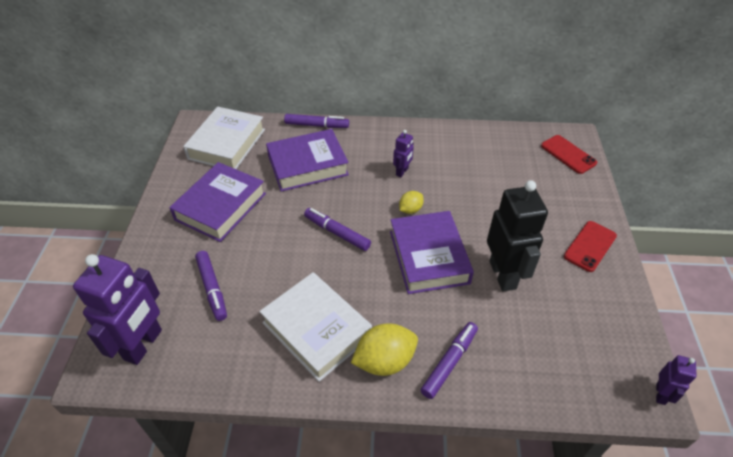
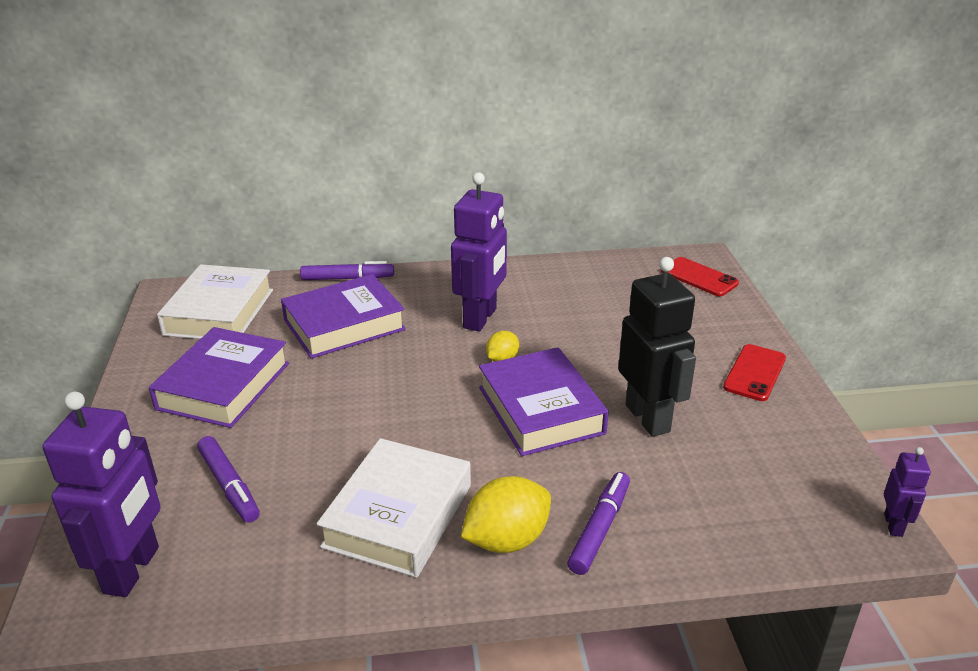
camera: 10 degrees left, 15 degrees down
(316, 330) = (398, 515): white book -> white book turned 75 degrees clockwise
(337, 233) = (403, 397): purple marker -> none
(402, 172) = (480, 318): purple robot -> purple robot, size x2.08

